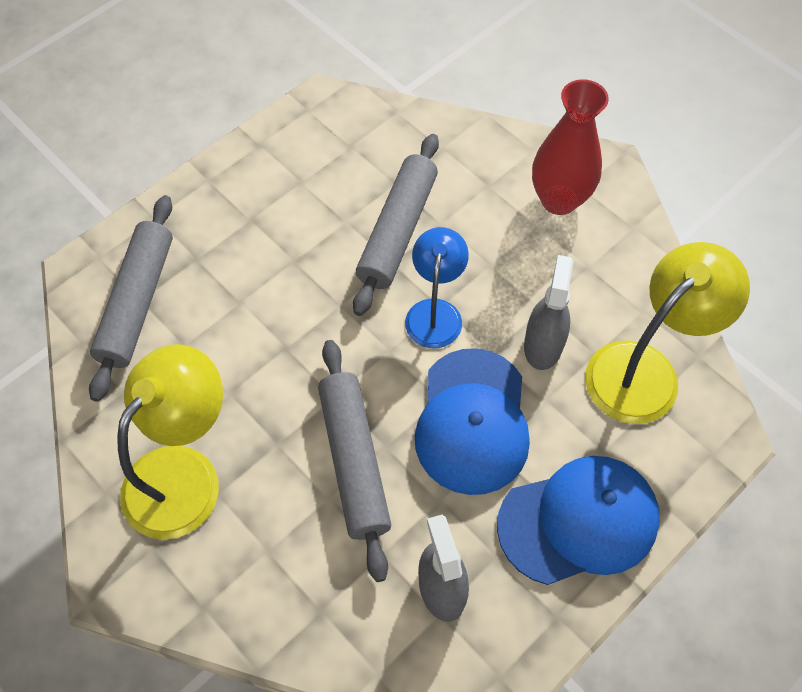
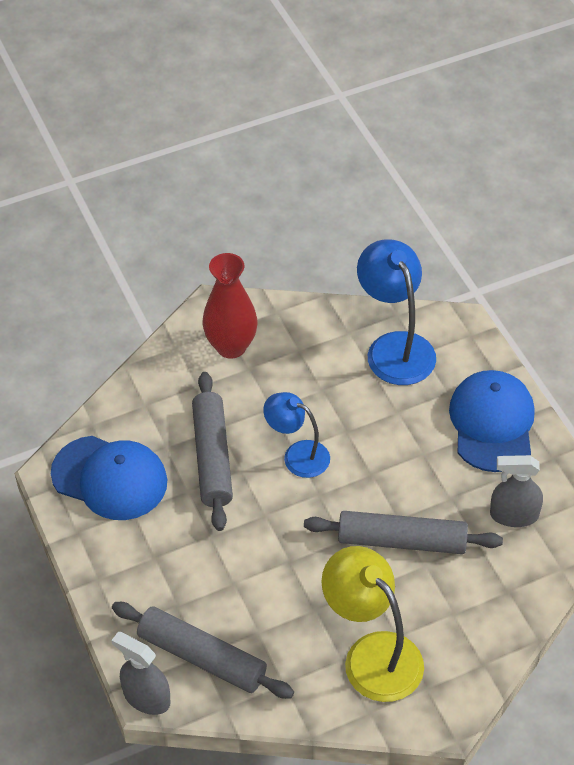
camera: 70 degrees left, 10 degrees down
(398, 231) = (212, 457): grey rolling pin -> grey rolling pin turned 45 degrees clockwise
(472, 421) = (397, 459): blue cap -> blue cap (110, 478)
(543, 345) = (352, 398): grey spray bottle -> grey spray bottle (146, 697)
(645, 369) = (395, 347): yellow lamp -> blue lamp

